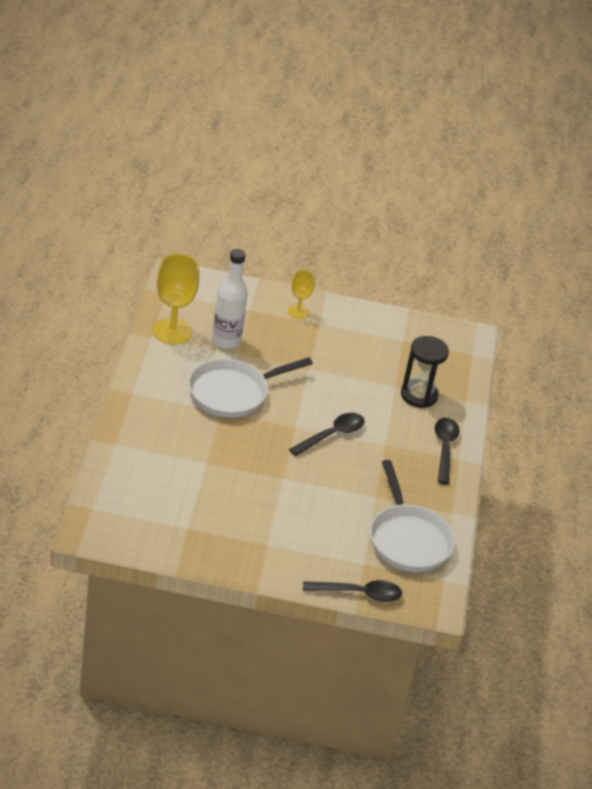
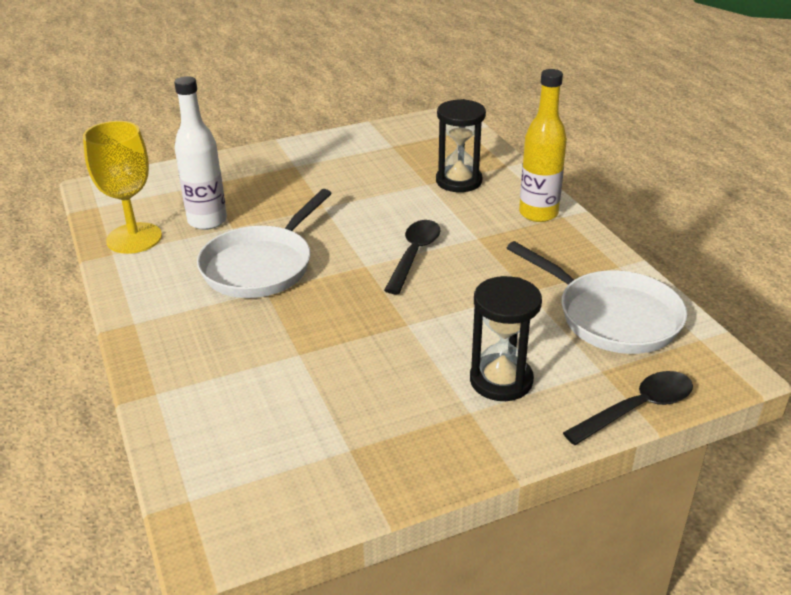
camera: 25 degrees left, 5 degrees down
(298, 312) = (262, 165): yellow goblet -> none
(302, 538) = (501, 380): none -> black hourglass
(444, 449) = (538, 213): black spoon -> yellow bottle

